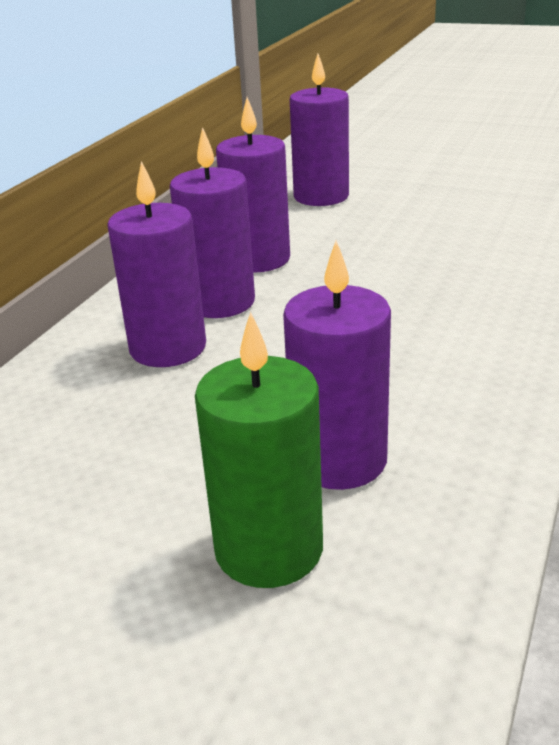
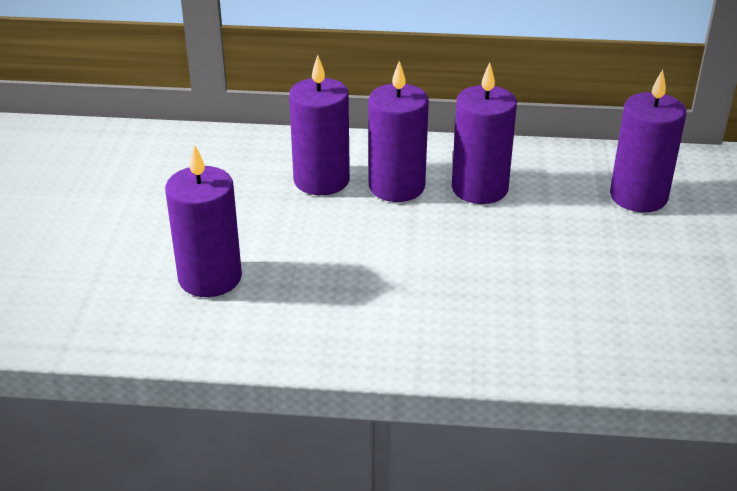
camera: 70 degrees right, 5 degrees up
(269, 549) = (123, 266): green candle -> none

